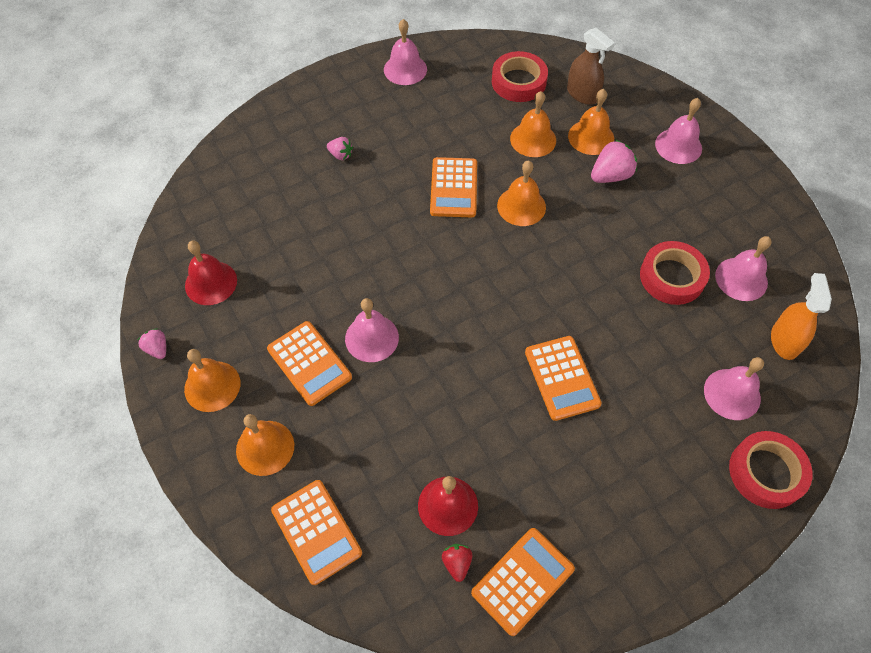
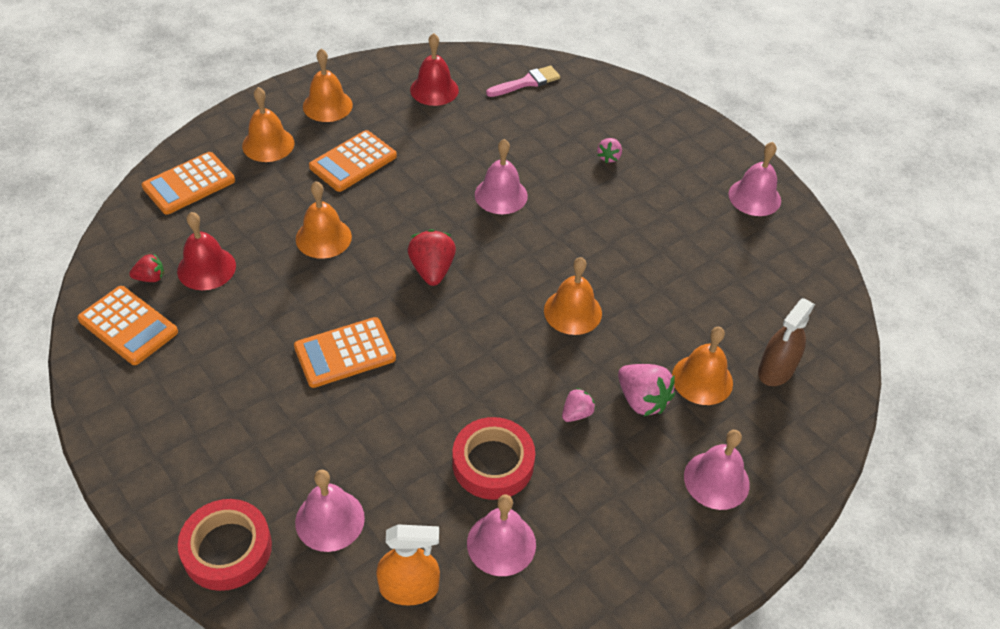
camera: 80 degrees right, 10 degrees down
(157, 349) = (362, 69): pink strawberry -> pink strawberry (576, 413)
(219, 202) = (527, 82): none -> pink brush
(371, 338) = (384, 201): pink bell -> pink bell (501, 195)
(454, 188) = (585, 250): orange calculator -> none
(467, 303) = (432, 270): none -> red strawberry
(518, 82) = (774, 303): red tape -> none
(533, 139) = (680, 320): orange bell -> orange bell (323, 237)

